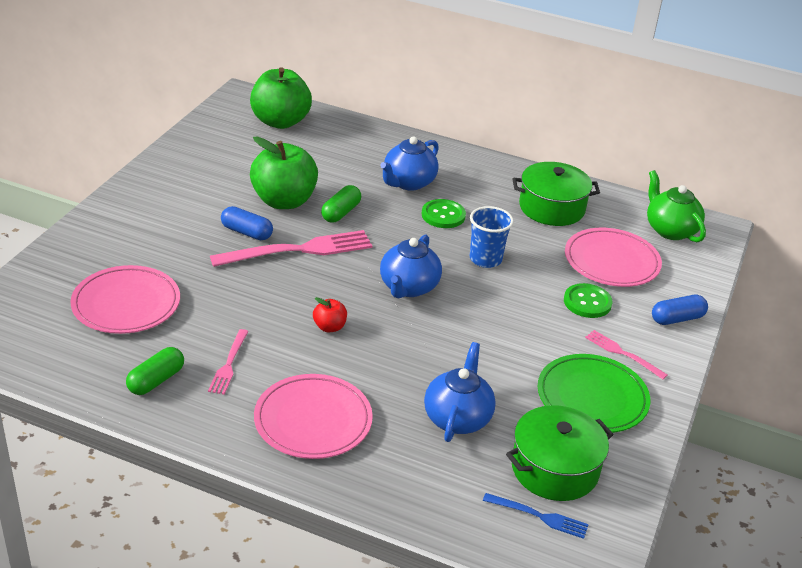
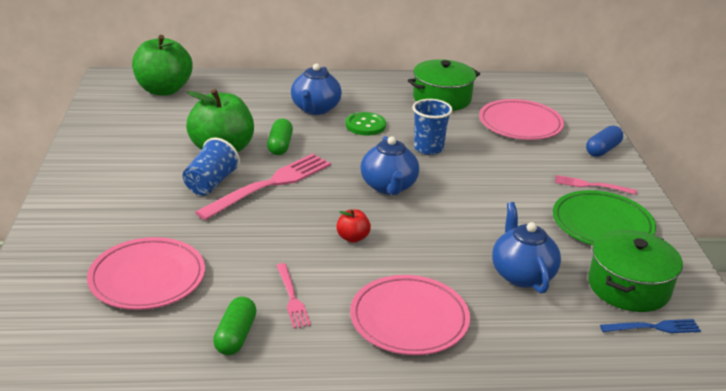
camera: 25 degrees left, 5 degrees down
(247, 232) = (211, 183): blue capsule -> blue cup
(587, 302) = (531, 157): green button -> none
(670, 230) = (538, 91): green teapot -> none

